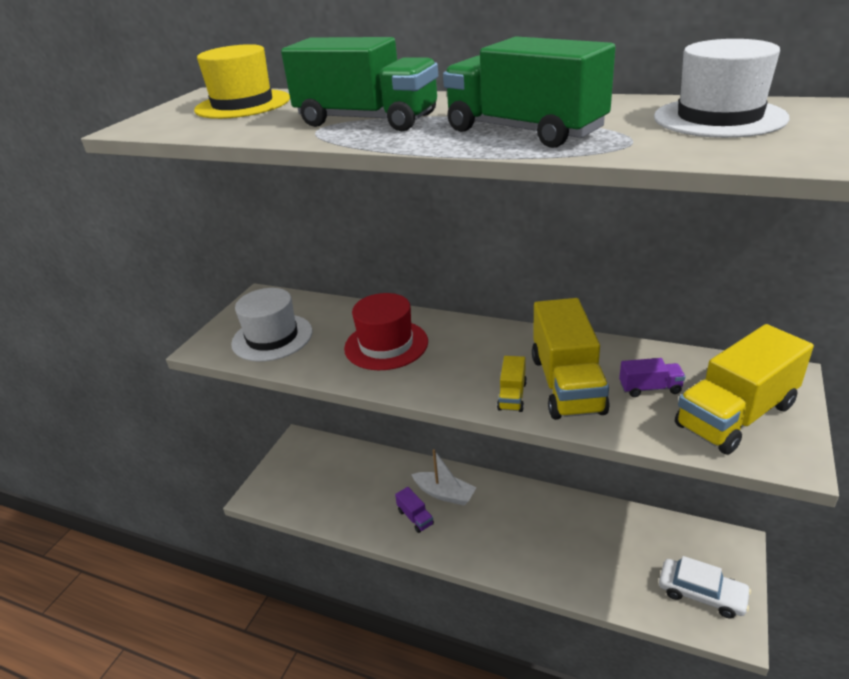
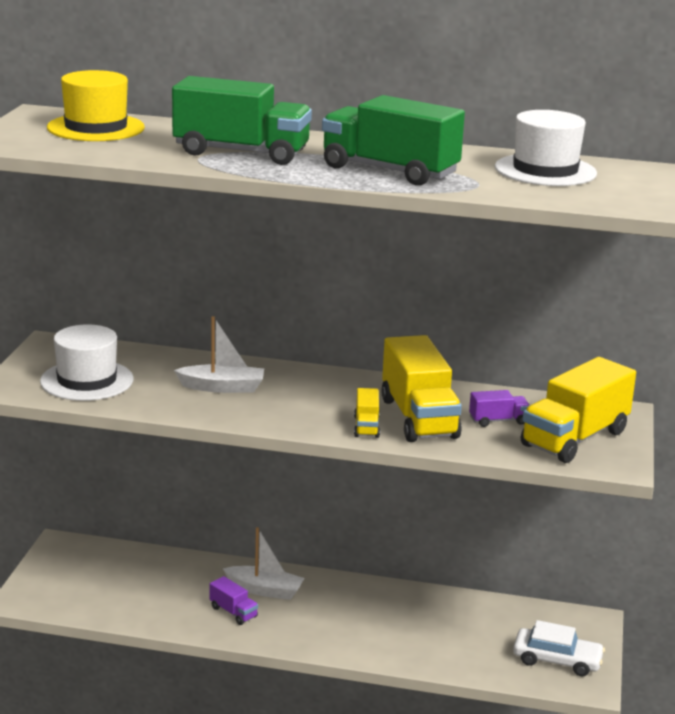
camera: 15 degrees left, 10 degrees down
(386, 345) = (222, 387): red hat -> white boat

